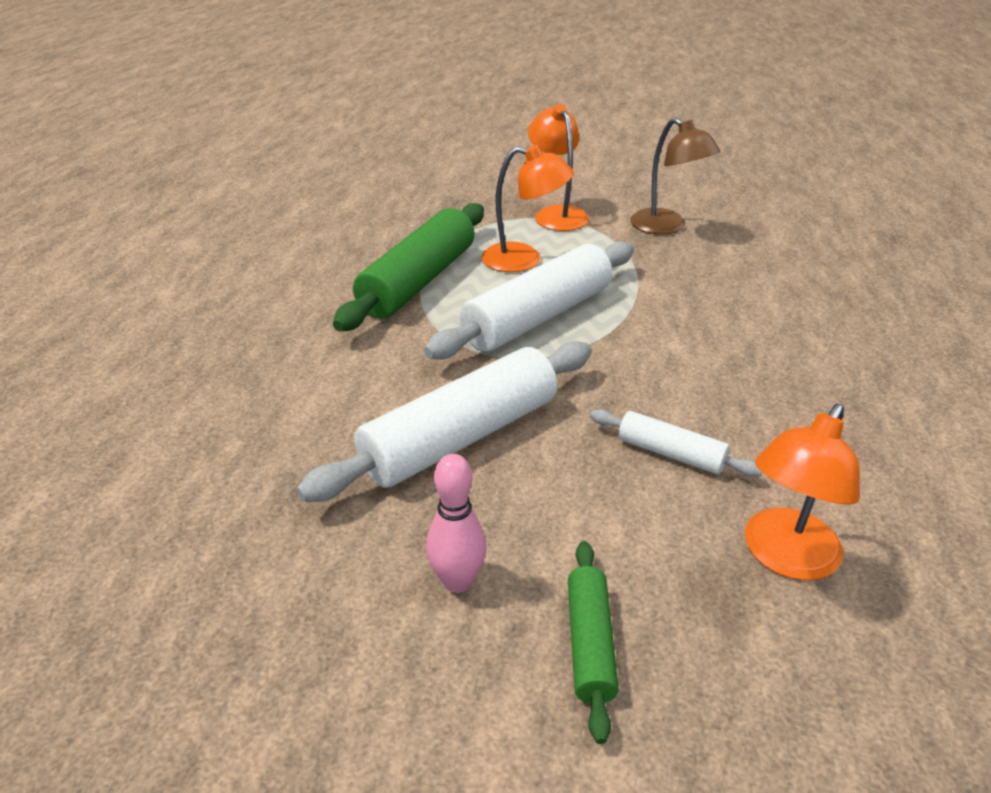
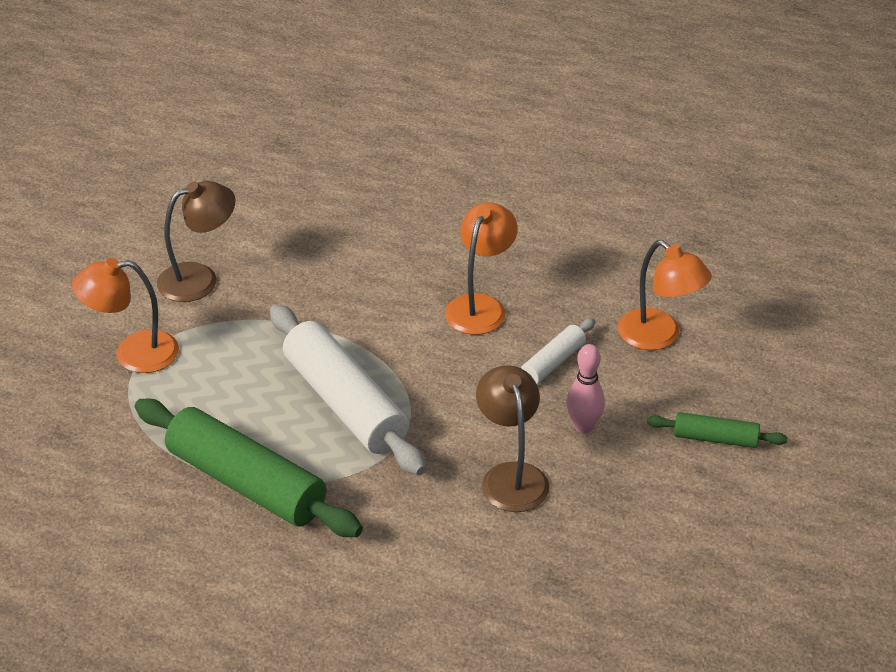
camera: 80 degrees left, 5 degrees up
(457, 581) = (660, 493): pink bowling pin -> pink bowling pin (583, 426)
(461, 437) = (511, 476): white rolling pin -> brown lamp
(524, 260) = (230, 396): orange lamp -> orange lamp (480, 306)

